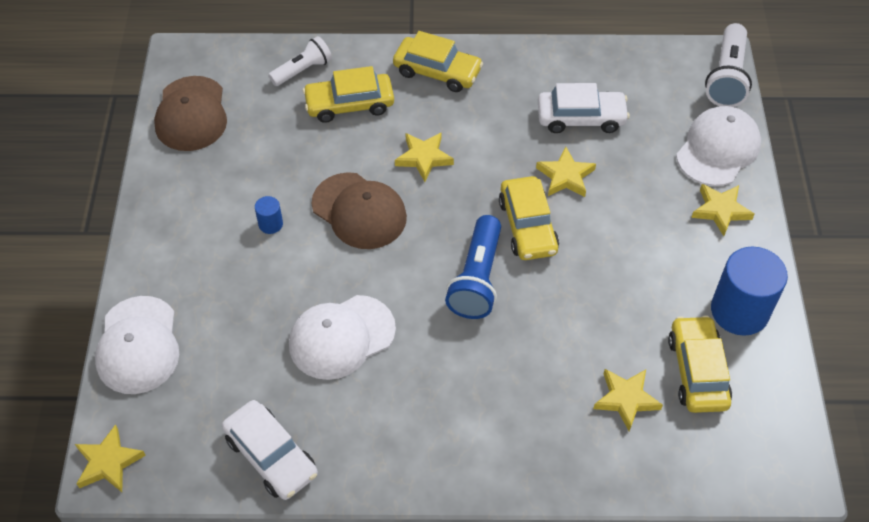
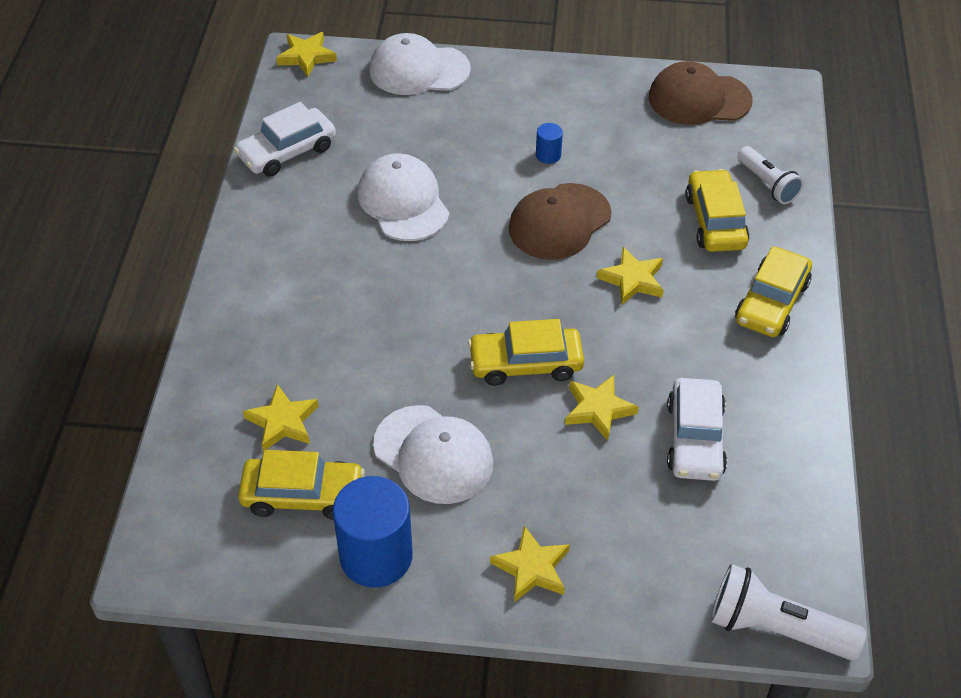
camera: 95 degrees right, 5 degrees down
(477, 279) = (458, 311): blue flashlight -> none
(718, 149) = (638, 587): white cap -> white cap (433, 454)

